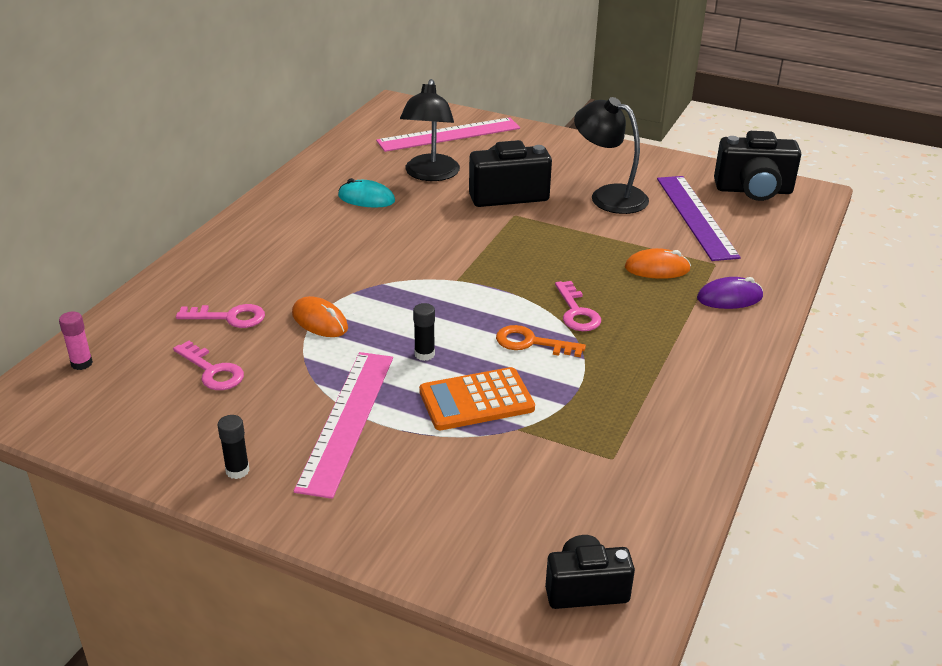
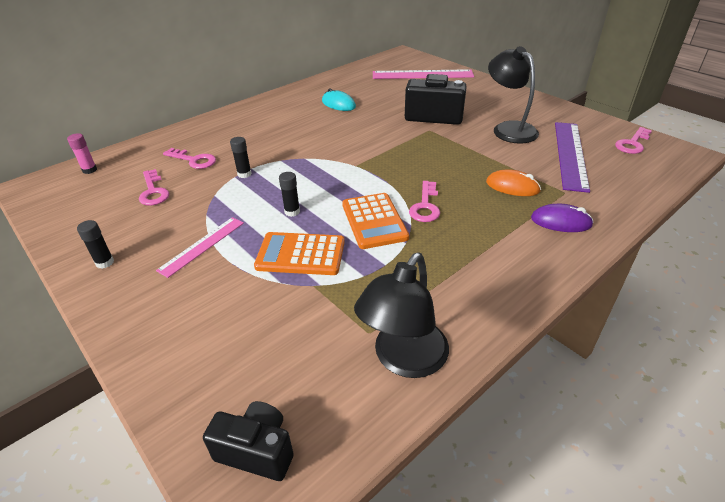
camera: 25 degrees right, 5 degrees up
(320, 321) = (244, 174): orange mouse -> black glue stick
(347, 420) = (202, 246): pink ruler -> pink ruler, size x0.60
(430, 175) = (391, 96): black lamp -> black lamp (404, 360)
(531, 343) = (374, 221): orange key -> orange calculator
(753, 190) = (632, 144): black camera -> pink key

